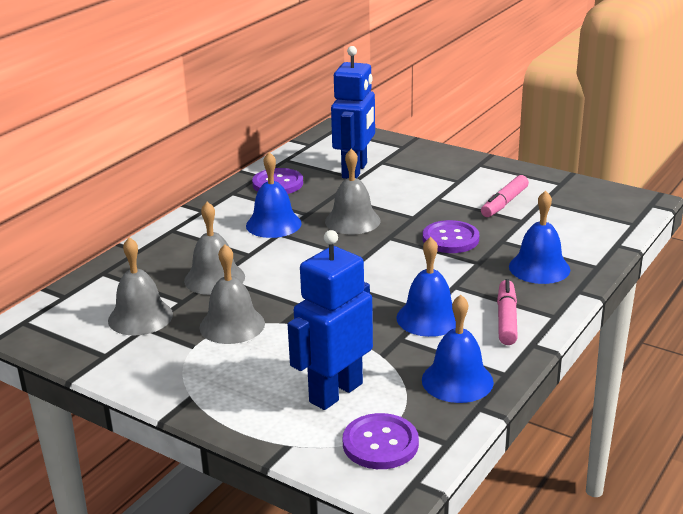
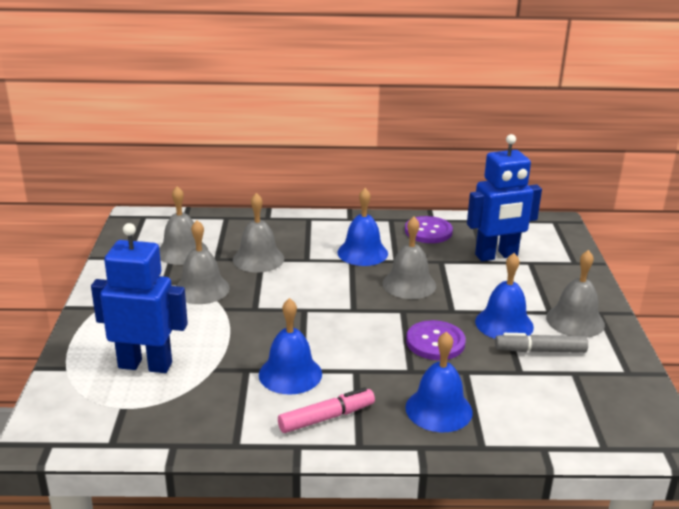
camera: 55 degrees right, 0 degrees up
(380, 443) = (90, 410): purple button -> none
(457, 380) = (205, 420): blue bell -> blue bell (504, 324)
(480, 176) = (575, 321): none -> grey bell
(504, 203) = (540, 350): pink marker -> grey marker

